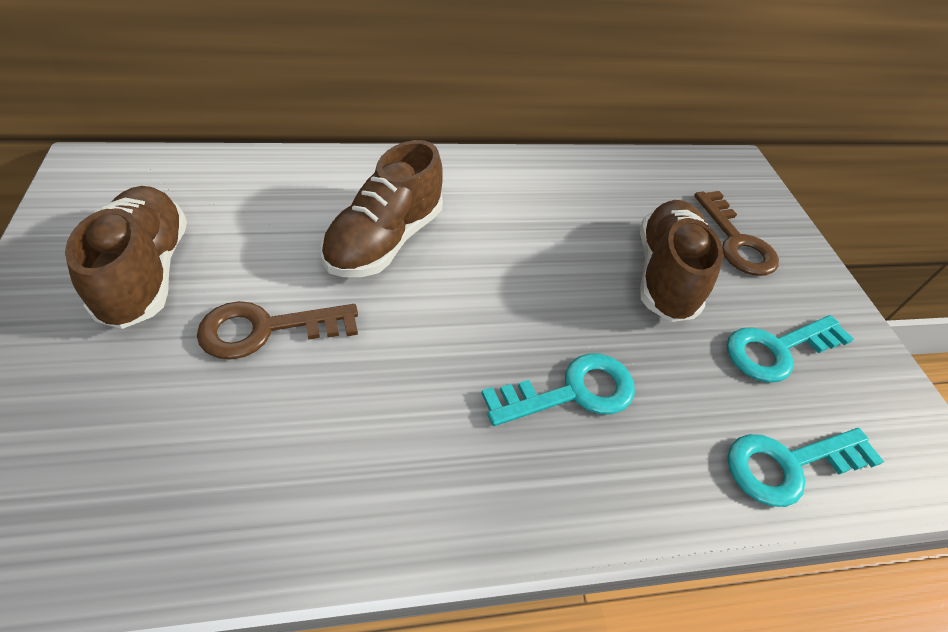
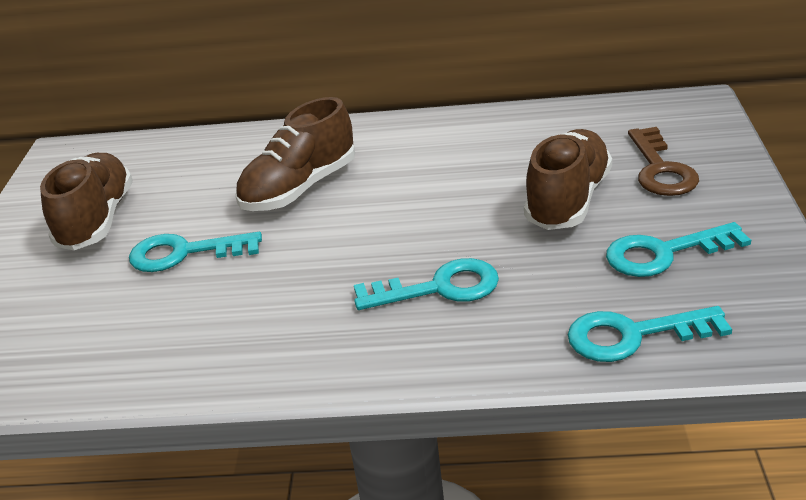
camera: 20 degrees right, 15 degrees down
(266, 329) = (184, 253): brown key -> turquoise key

